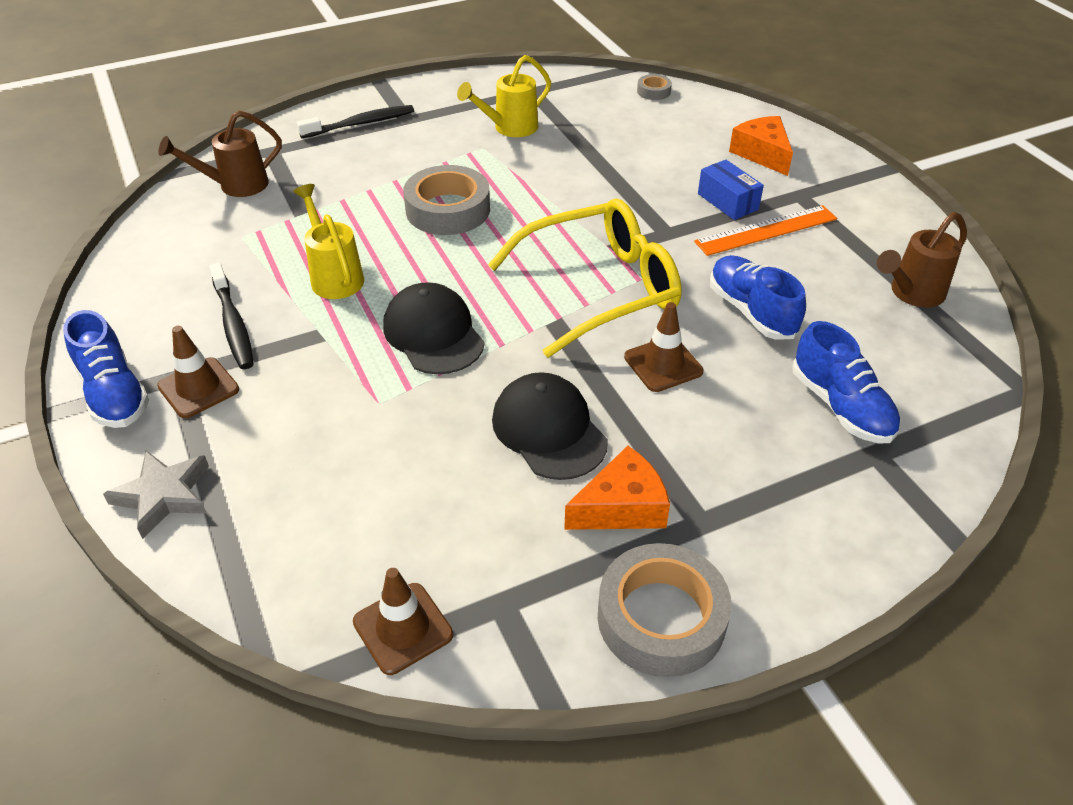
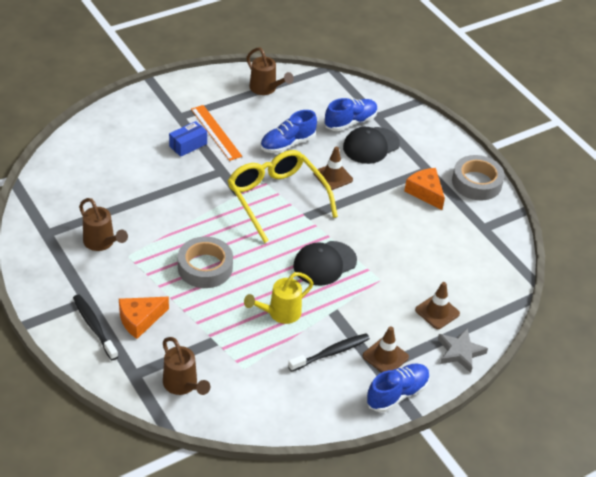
camera: 100 degrees left, 0 degrees up
(403, 628) = (504, 256): brown traffic cone -> brown traffic cone (437, 312)
(510, 128) = (102, 243): yellow watering can -> brown watering can
(549, 430) = (385, 216): black cap -> black cap (371, 145)
(653, 91) = (51, 170): grey tape -> none
(762, 154) = (134, 127): orange cheese -> orange cheese (140, 320)

